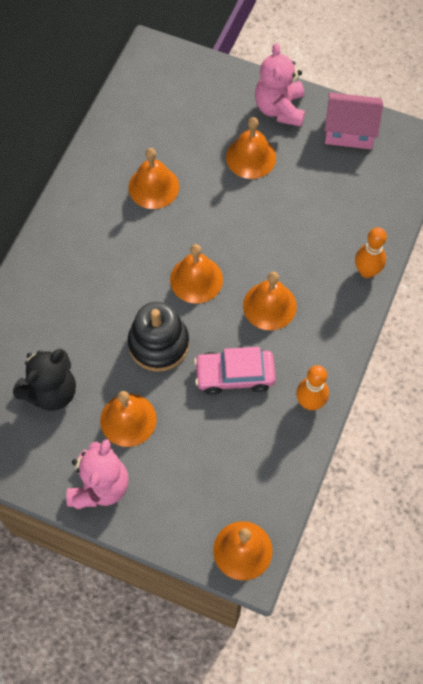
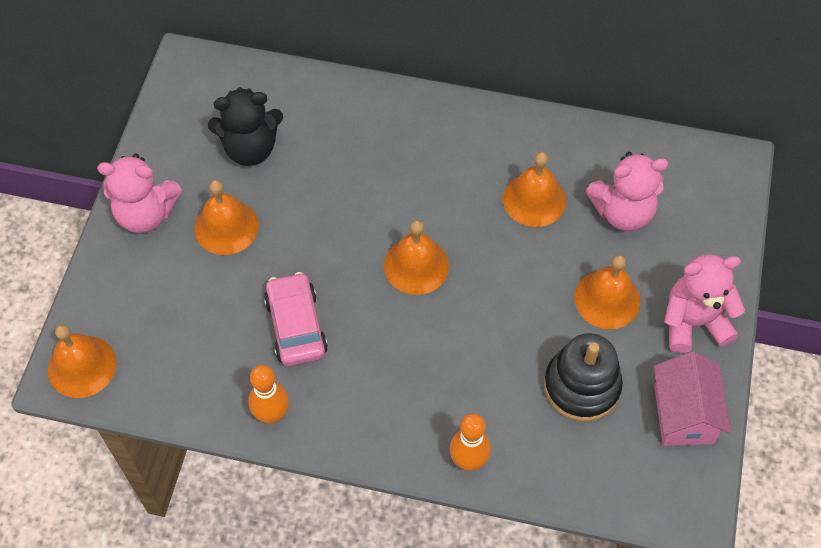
camera: 80 degrees right, 5 degrees down
(51, 391) = (250, 149): black teddy bear -> black teddy bear turned 45 degrees counterclockwise
(158, 344) = (324, 241): black stacking toy -> black stacking toy (581, 386)
(178, 131) = (622, 212): none -> pink teddy bear
(269, 305) = (396, 351): orange bell -> none

